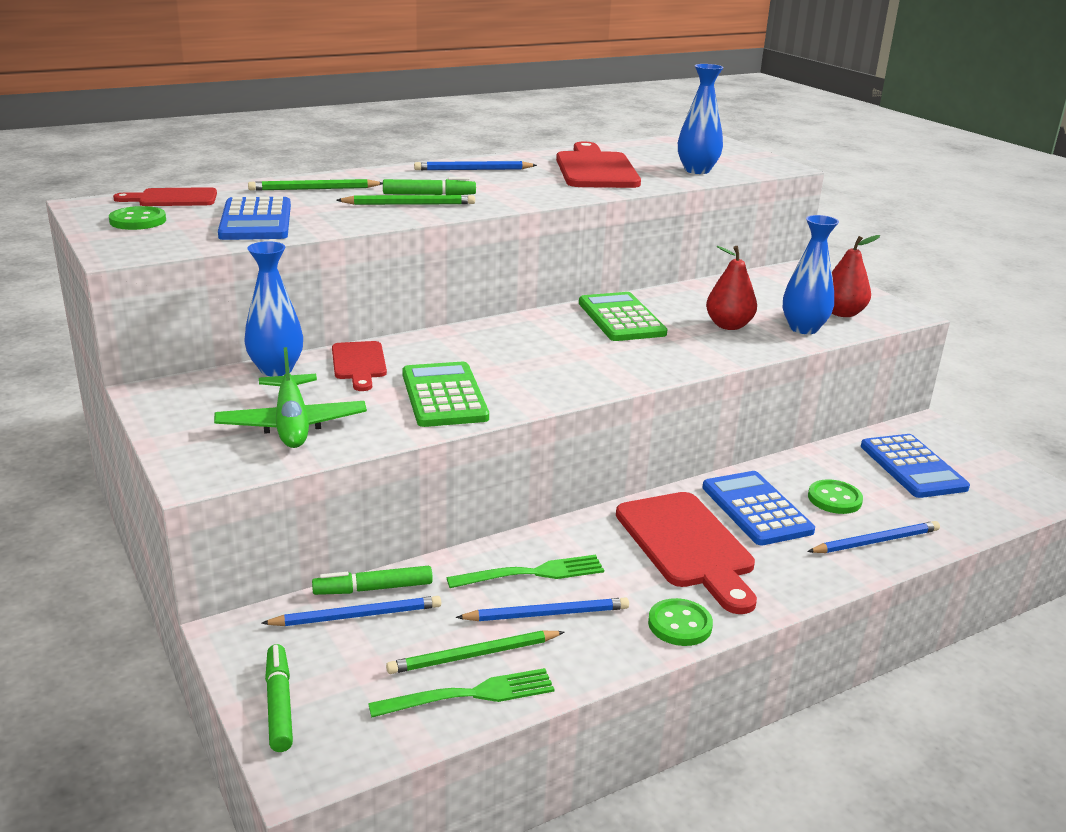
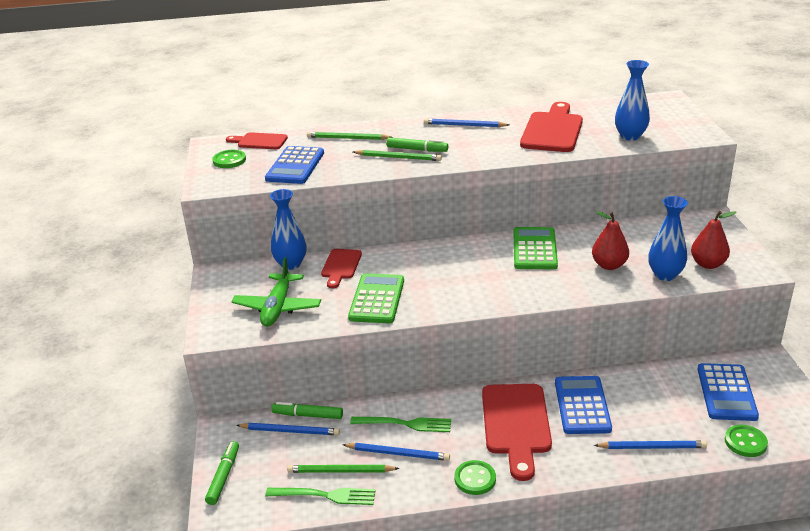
camera: 25 degrees right, 5 degrees up
(834, 499) = (645, 408): green button -> green button (745, 442)

